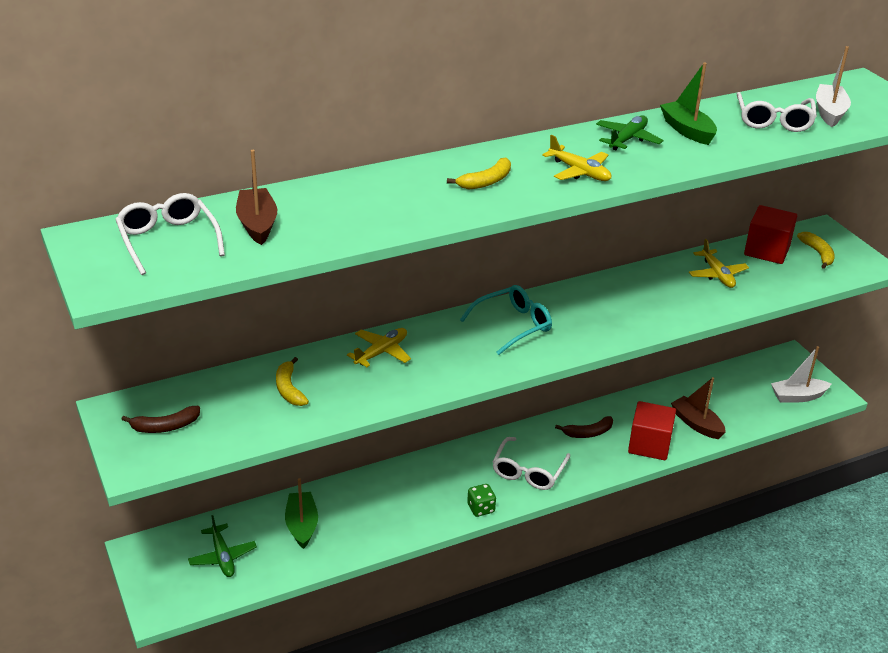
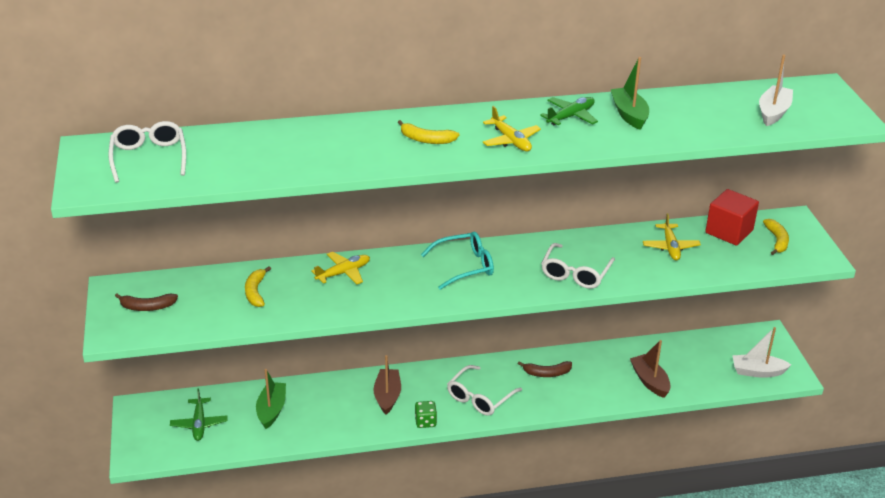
camera: 15 degrees right, 0 degrees up
(257, 224) = (223, 153): brown boat -> brown boat (387, 396)
(486, 181) = (426, 139): yellow banana -> yellow banana turned 45 degrees clockwise
(649, 445) = (598, 392): red cube -> none
(773, 120) = (715, 114): white glasses -> white glasses (575, 273)

